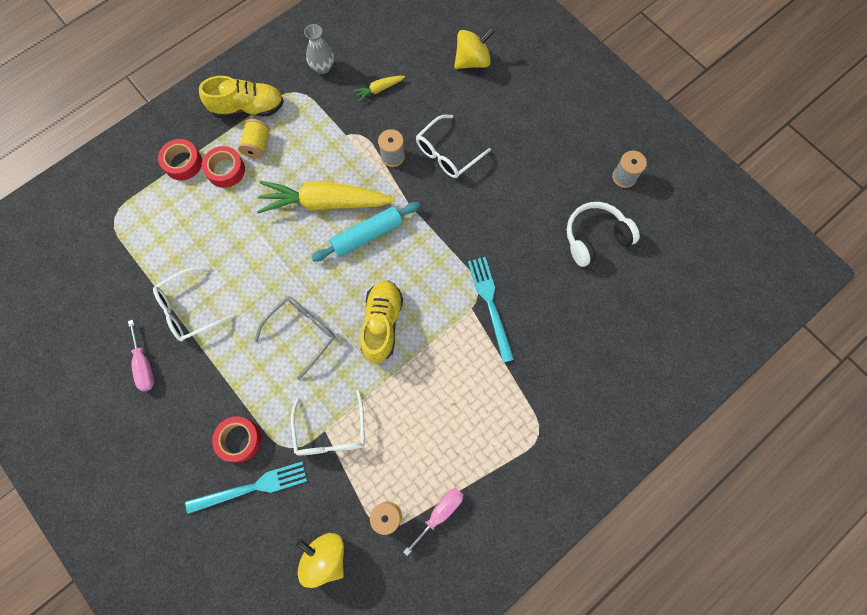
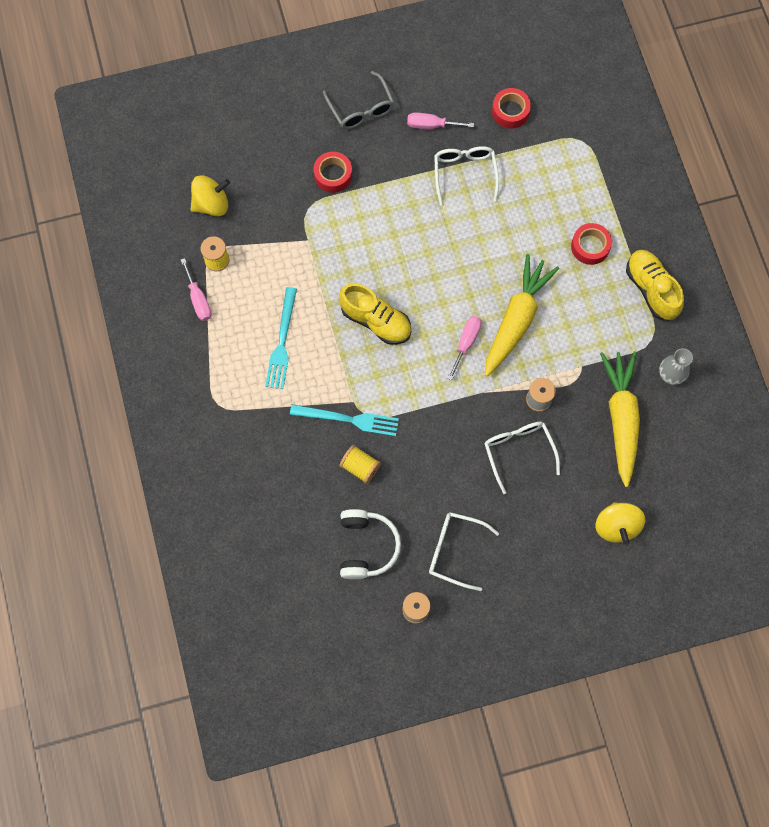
camera: 115 degrees right, 0 degrees up
(183, 163) = (614, 213): red tape -> red tape (510, 111)
(248, 108) = (651, 289): yellow shoe -> yellow shoe turned 135 degrees clockwise
(251, 487) = (291, 171): turquoise fork -> turquoise fork (282, 342)
(257, 145) = (605, 283): yellow spool -> yellow spool (360, 467)
(302, 333) = (399, 254): grey glasses -> grey glasses (361, 109)
(331, 432) = (304, 244): white glasses -> white glasses (454, 550)
(367, 235) = (466, 343): turquoise rolling pin -> pink screwdriver
(379, 89) = (621, 418): yellow carrot -> yellow carrot, size x2.33

